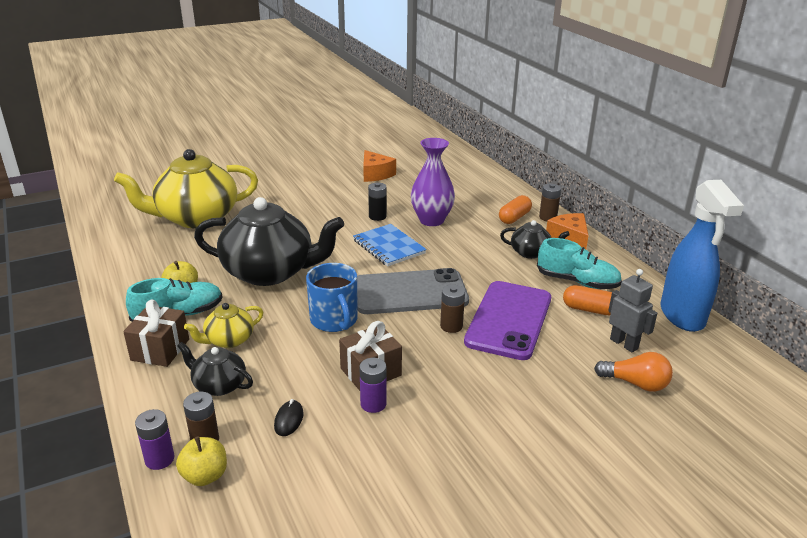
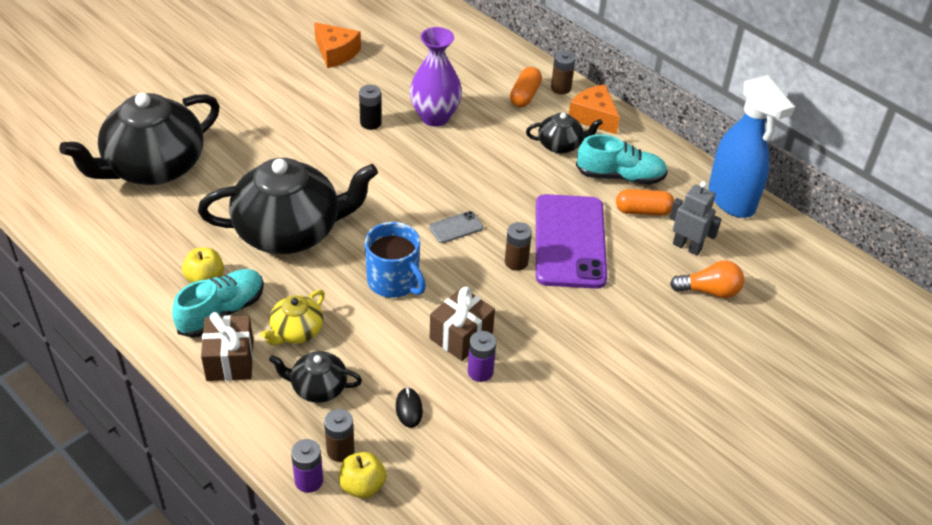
camera: 20 degrees left, 15 degrees up
(196, 218) = (153, 167): yellow teapot -> black teapot
(389, 247) = (405, 167): blue notebook -> none
(410, 293) = (456, 227): grey phone -> grey phone, size x0.41

